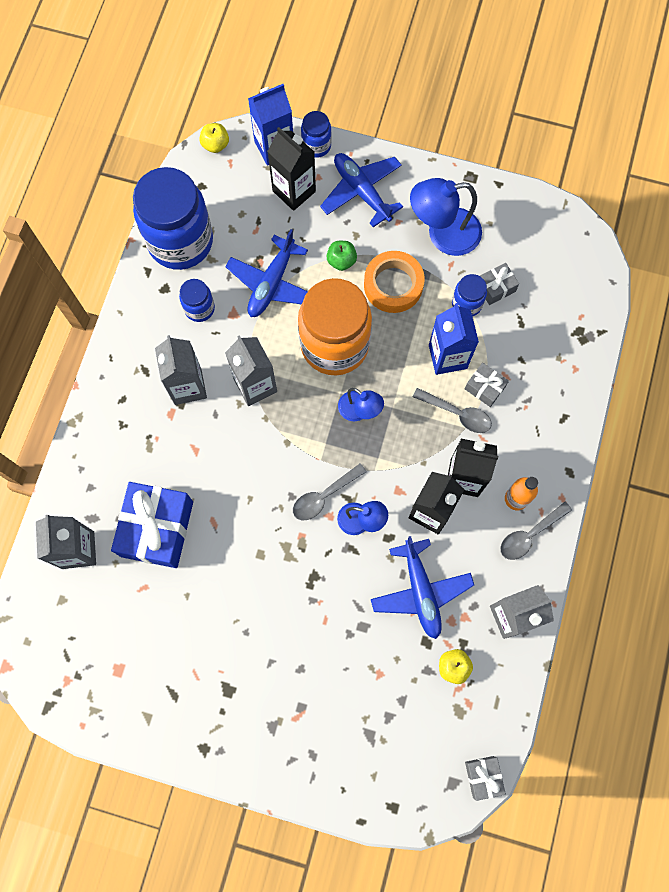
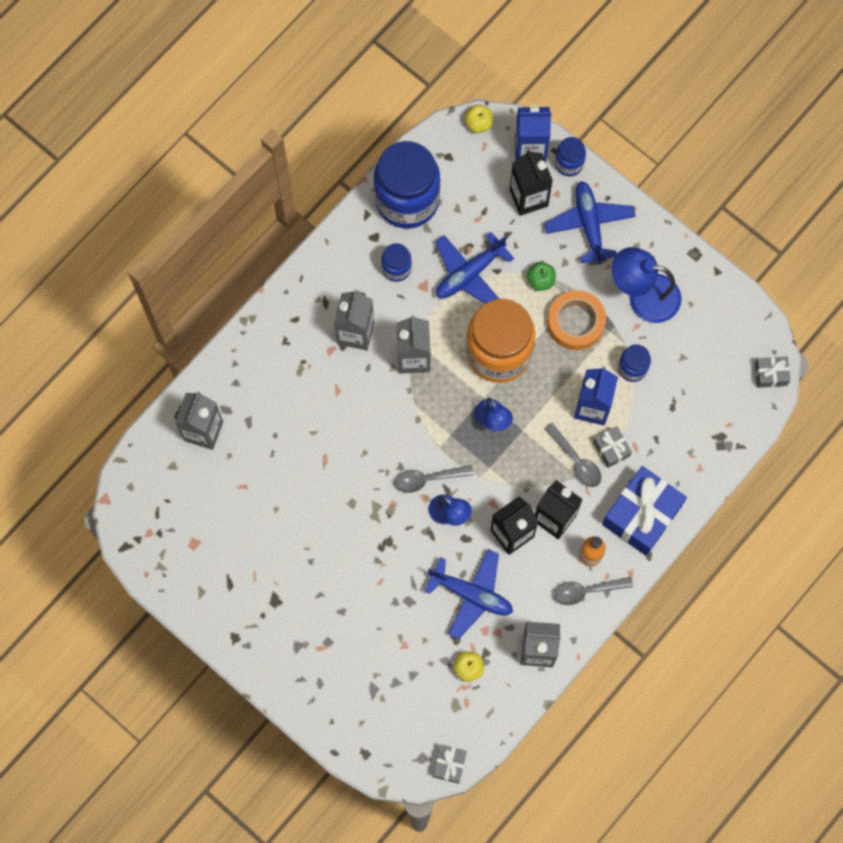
camera: 25 degrees right, 0 degrees up
(157, 529) = (276, 443): blue gift -> blue gift (642, 515)
(420, 591) = (471, 594): blue plane -> blue plane turned 75 degrees counterclockwise
(495, 288) = (666, 365): grey gift -> grey gift (770, 374)

